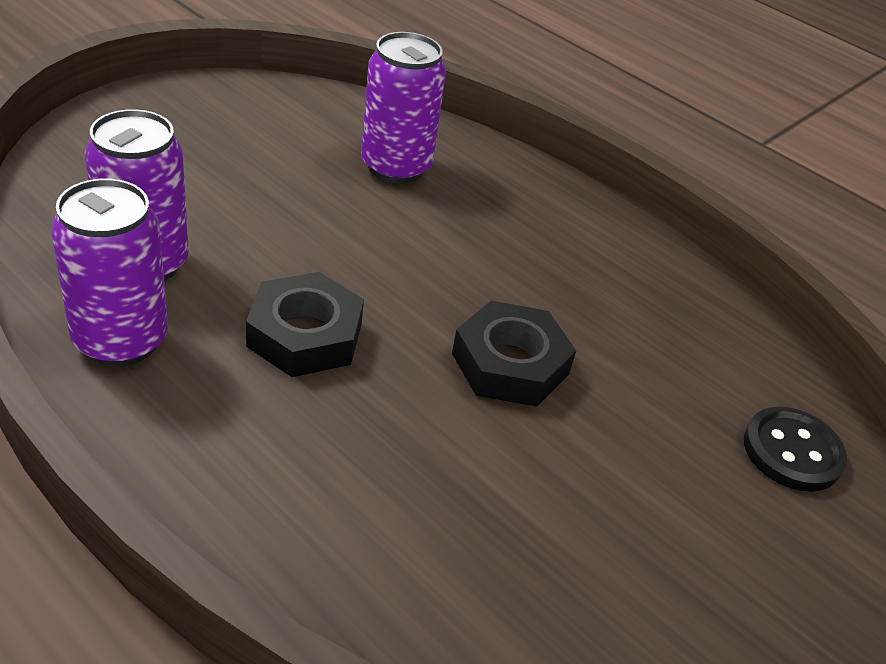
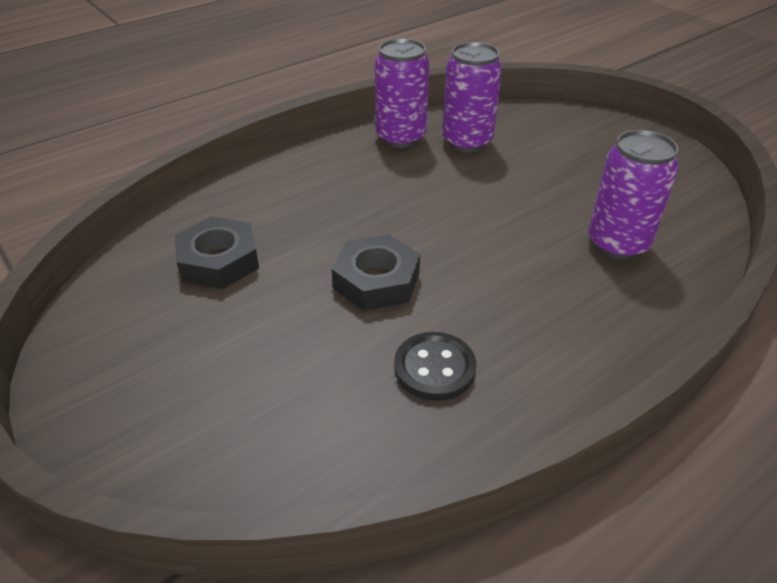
camera: 105 degrees right, 0 degrees up
(305, 335) = (406, 194): black nut -> black nut (219, 261)
(792, 451) = (257, 442): black button -> black button (434, 368)

